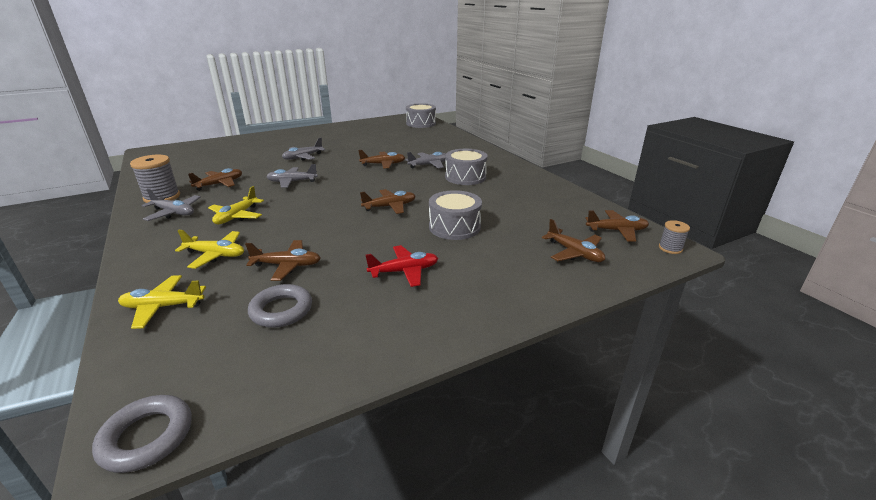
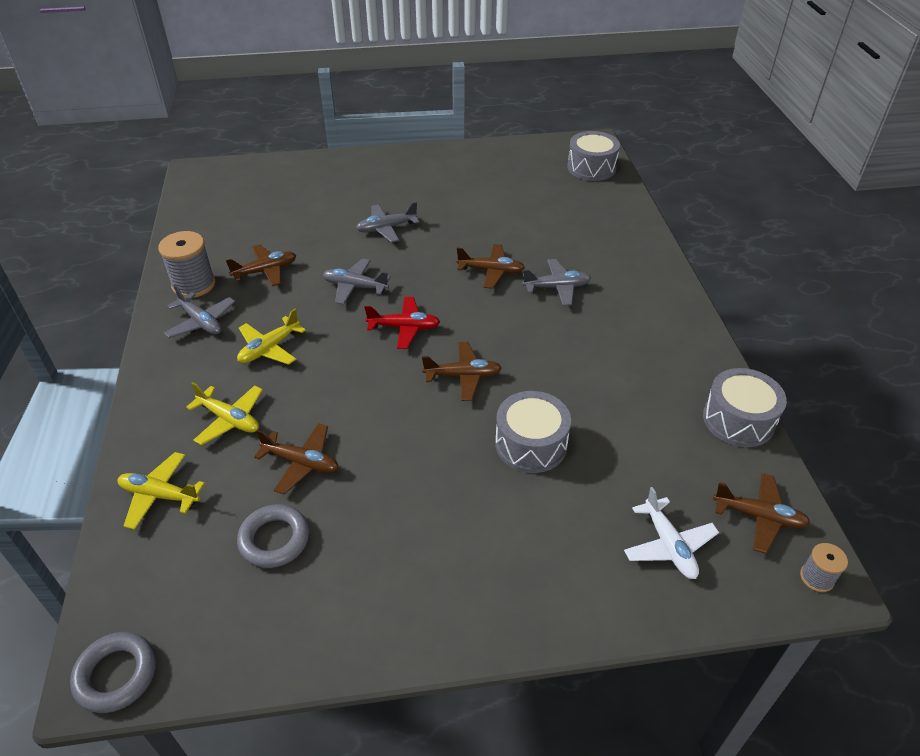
camera: 20 degrees right, 15 degrees up
(404, 271) = (431, 515): red plane -> red plane (404, 328)
(465, 177) = (598, 331): grey drum -> grey drum (738, 420)
(574, 253) = (668, 545): brown plane -> white plane

